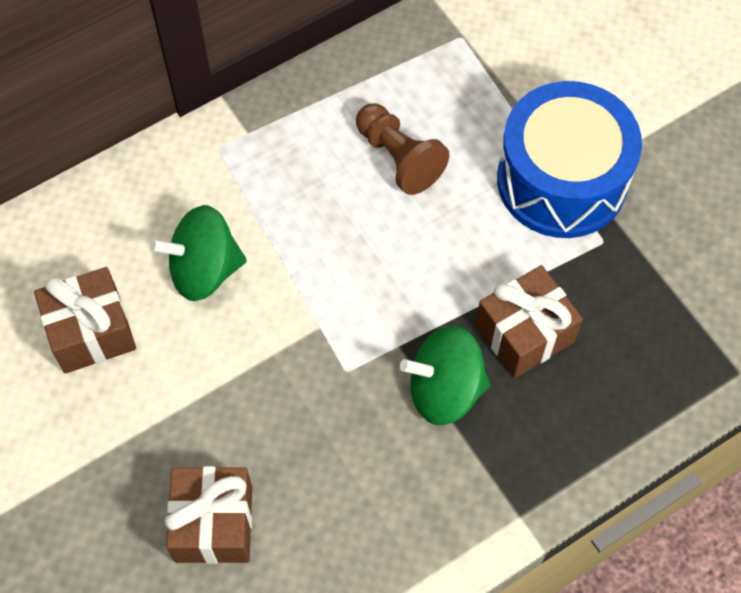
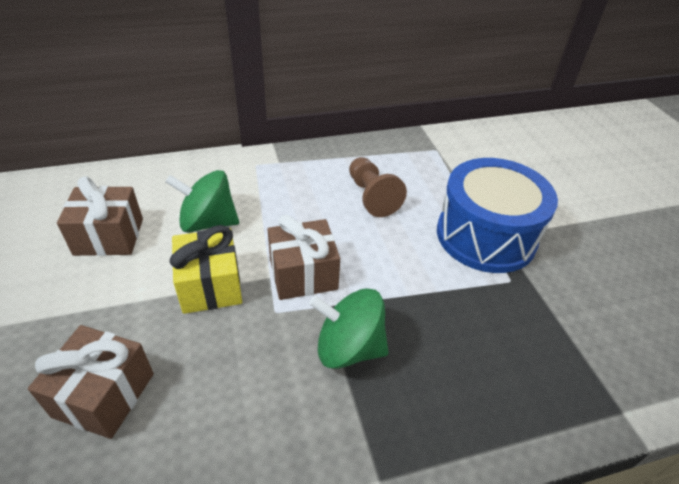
camera: 15 degrees right, 20 degrees down
(255, 361) = (210, 285): none -> yellow gift
(524, 333) = (430, 325): brown gift -> brown gift (303, 274)

